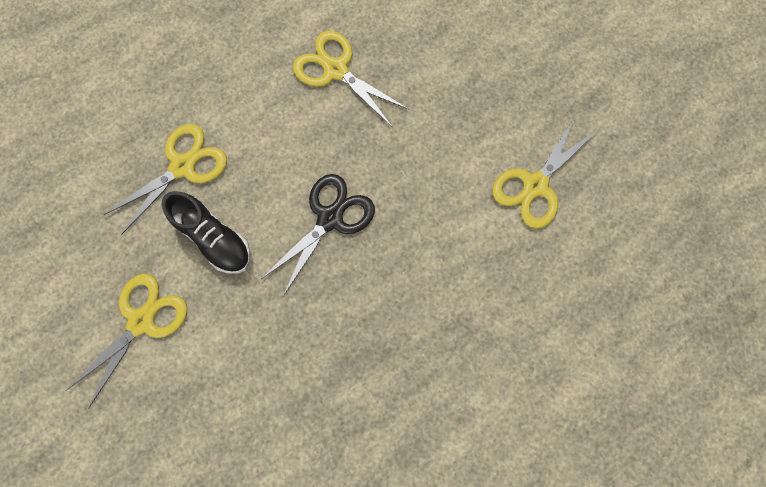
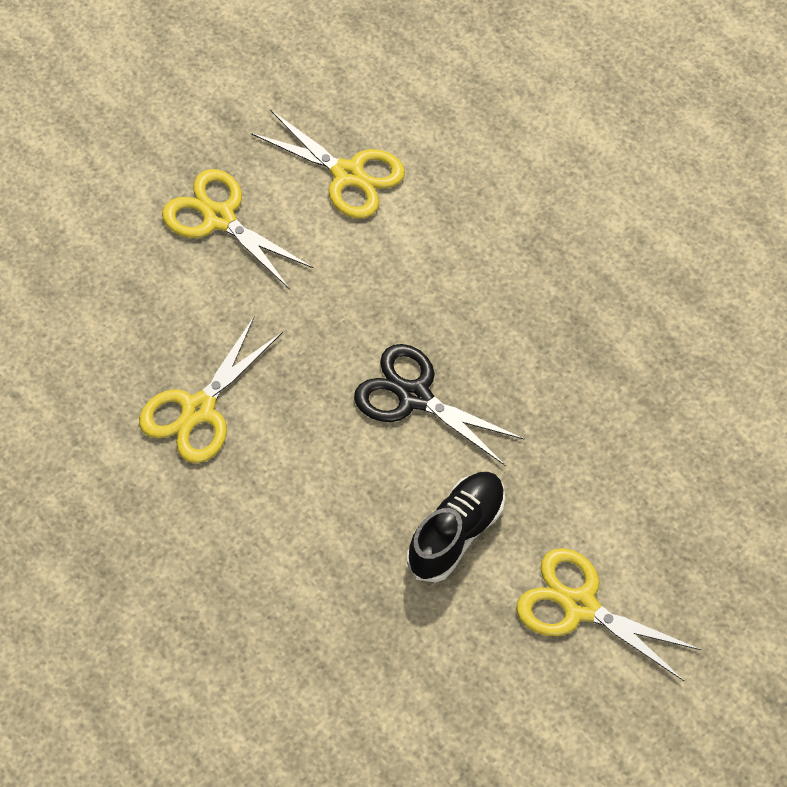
camera: 95 degrees left, 15 degrees down
(183, 166) = (357, 588): yellow scissors -> yellow scissors (219, 218)

